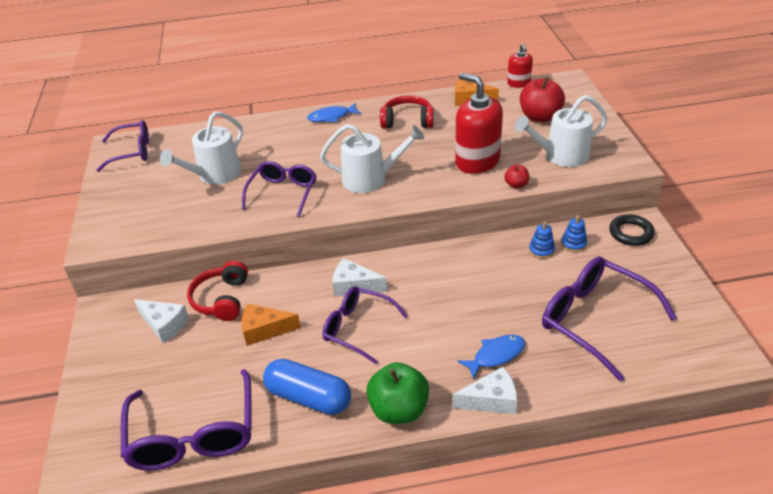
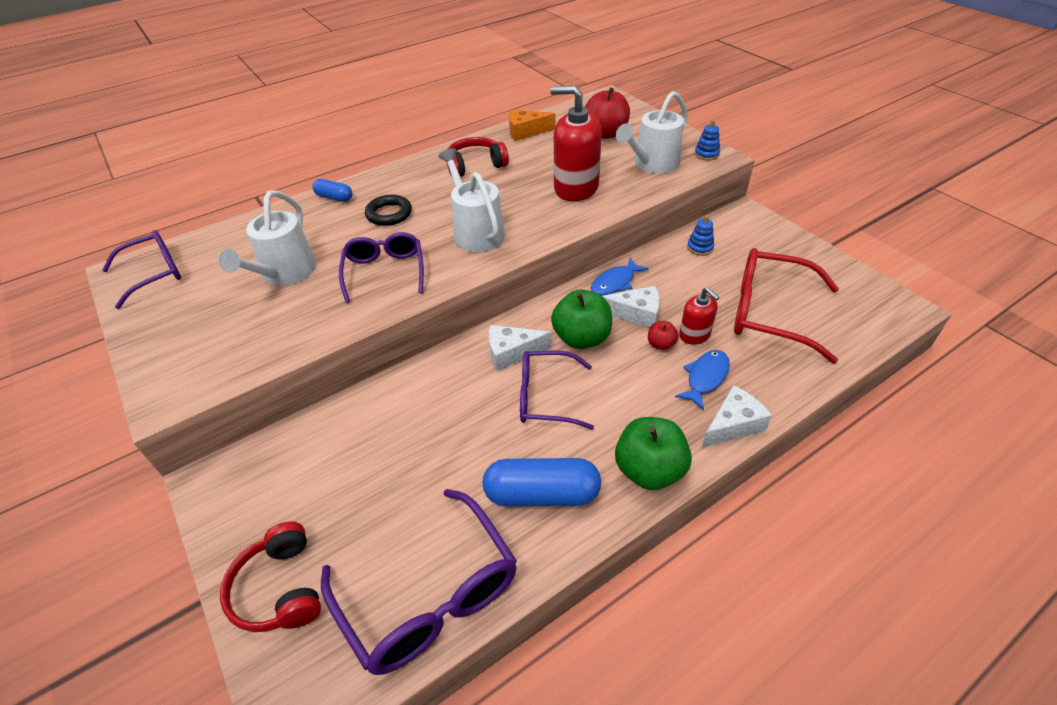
camera: 25 degrees left, 5 degrees up
(164, 325) = (308, 471): white cheese -> white cheese (636, 314)
(222, 299) = (365, 416): red headphones -> red headphones (280, 588)
(264, 330) = (440, 434): orange cheese -> none
(283, 123) = (334, 197): none -> blue capsule
(331, 117) = (388, 179): blue fish -> blue fish (615, 283)
(370, 179) = (476, 232): white watering can -> white watering can turned 90 degrees counterclockwise
(416, 291) = (581, 338): none -> green apple
(516, 185) = (630, 201): red apple -> red apple (661, 344)
(519, 83) = (563, 108): red soap dispenser -> red soap dispenser (694, 335)
(541, 250) = (675, 262): blue stacking toy -> blue stacking toy (706, 154)
(594, 319) = (769, 313): purple glasses -> red glasses
(631, 233) = (742, 224): black ring -> black ring (389, 214)

